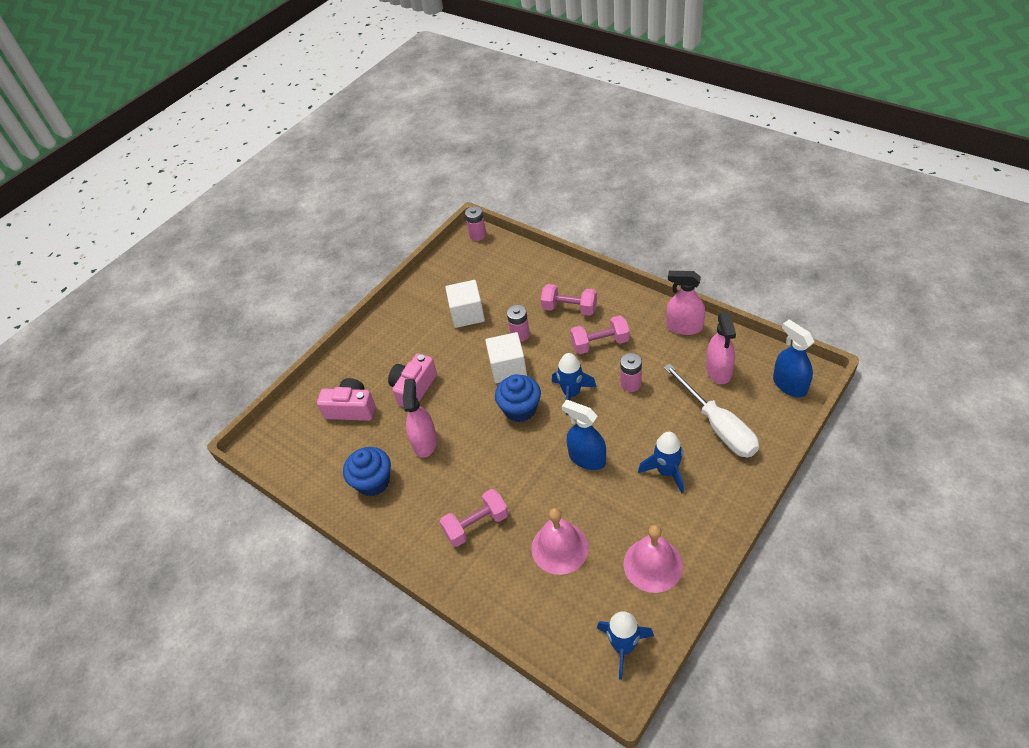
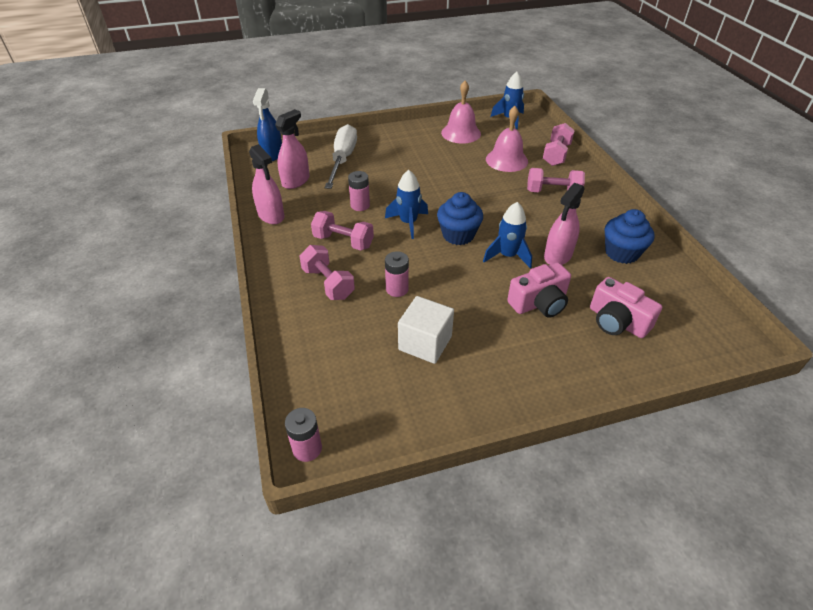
camera: 150 degrees left, 5 degrees down
(508, 368) = (437, 268): white cube -> none
(513, 601) = (556, 155): none -> pink dumbbell
(587, 458) = (443, 186): blue spray bottle -> none
(666, 471) = (403, 157): blue rocket -> blue rocket (508, 256)

